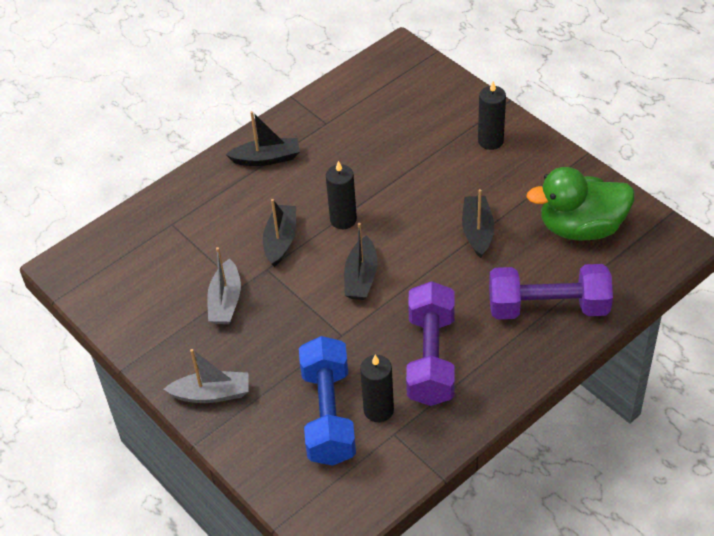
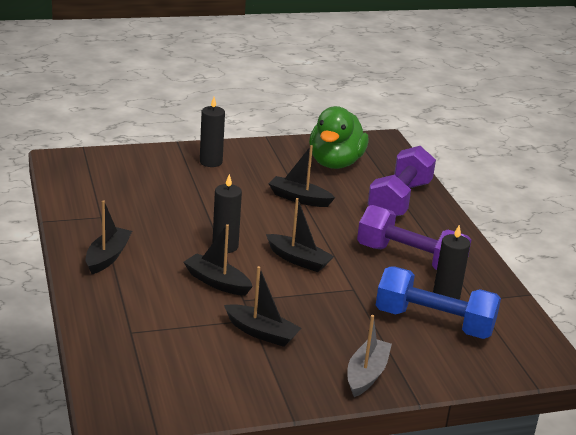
camera: 70 degrees left, 20 degrees down
(225, 301) = (261, 333): grey boat -> black boat

